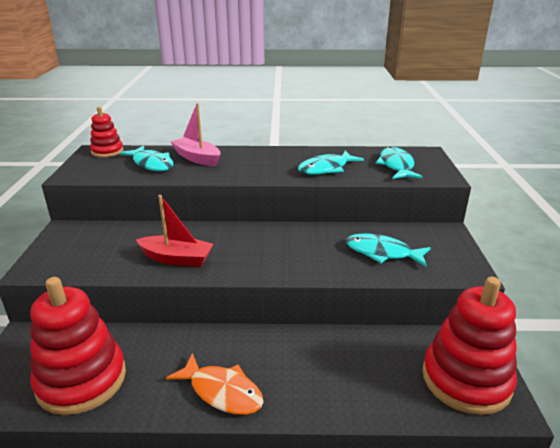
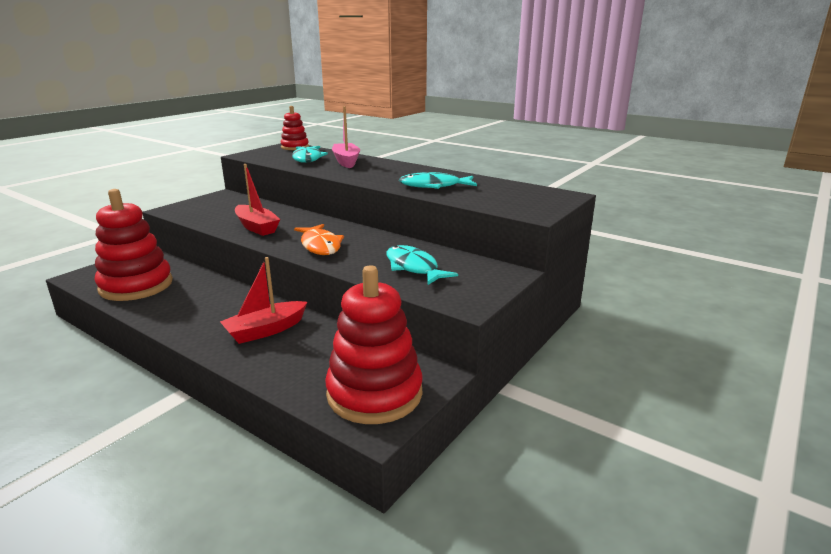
camera: 35 degrees right, 5 degrees down
(222, 391) = (195, 323): orange fish -> orange fish (320, 246)
(299, 365) = (265, 330): none -> red boat
(396, 166) = (506, 197): turquoise fish -> none

